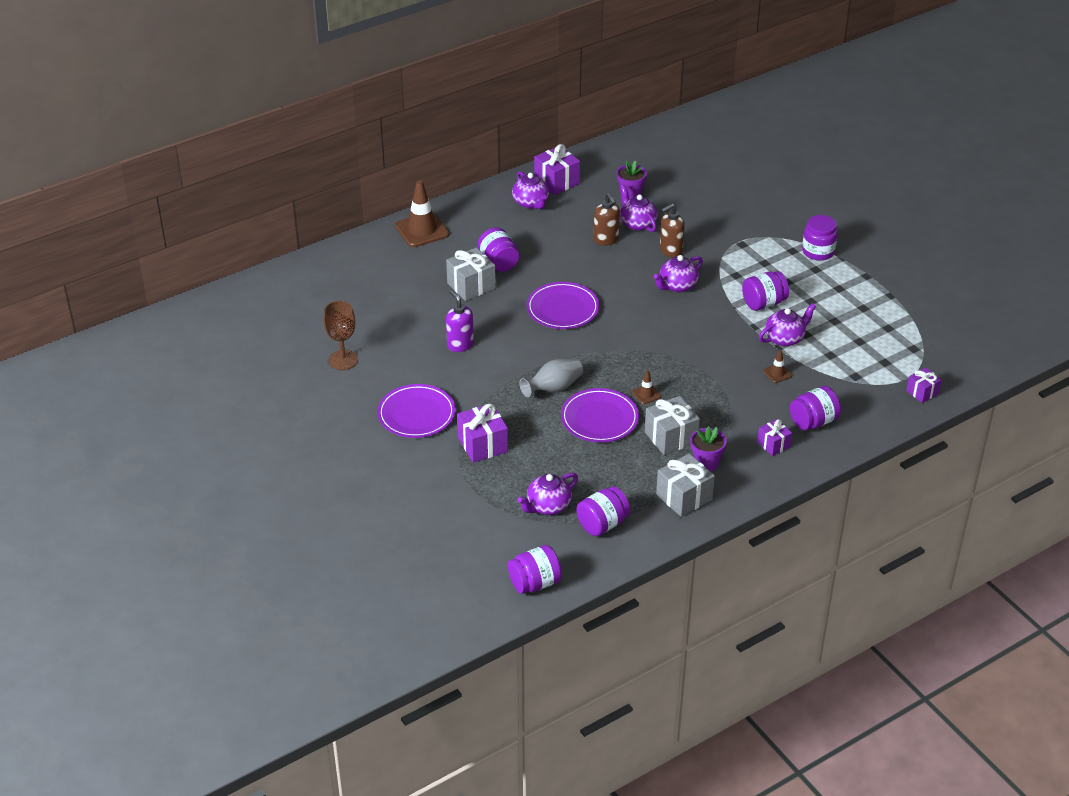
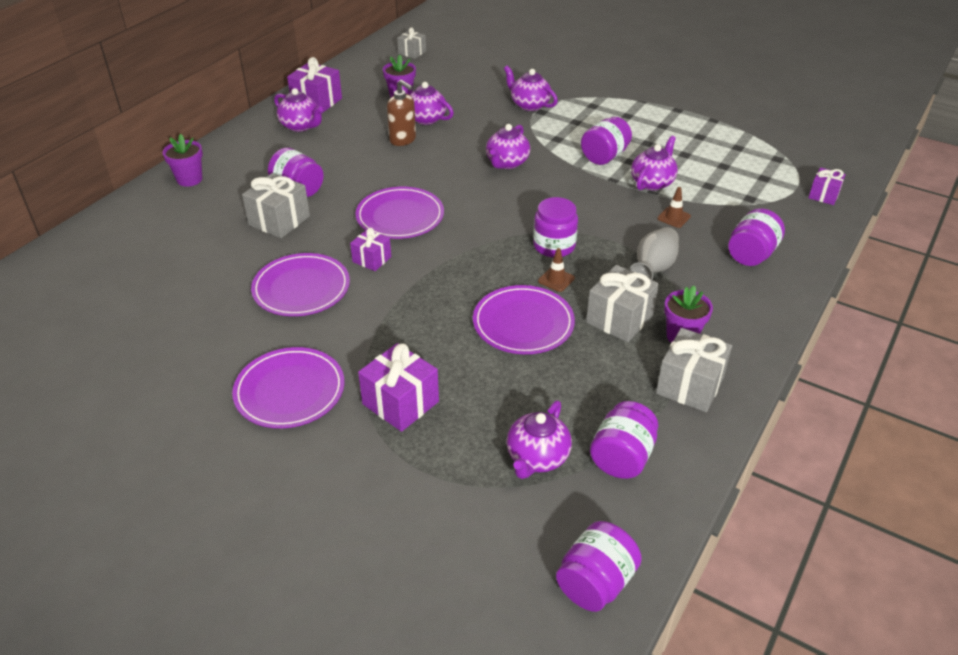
camera: 25 degrees left, 0 degrees up
(343, 360) = (154, 351): brown goblet -> none
(422, 230) = (189, 179): brown traffic cone -> purple flower pot
(460, 344) = (301, 288): purple soap dispenser -> purple plate
(553, 388) = (445, 305): grey vase -> grey vase (653, 269)
(669, 149) = (412, 52): none -> grey gift
(670, 251) = (476, 134): brown soap dispenser -> none
(736, 234) = (529, 105): none -> purple teapot
(773, 444) = (733, 291): purple gift -> purple gift (372, 259)
(818, 251) = (616, 101): purple jar -> purple jar (554, 246)

